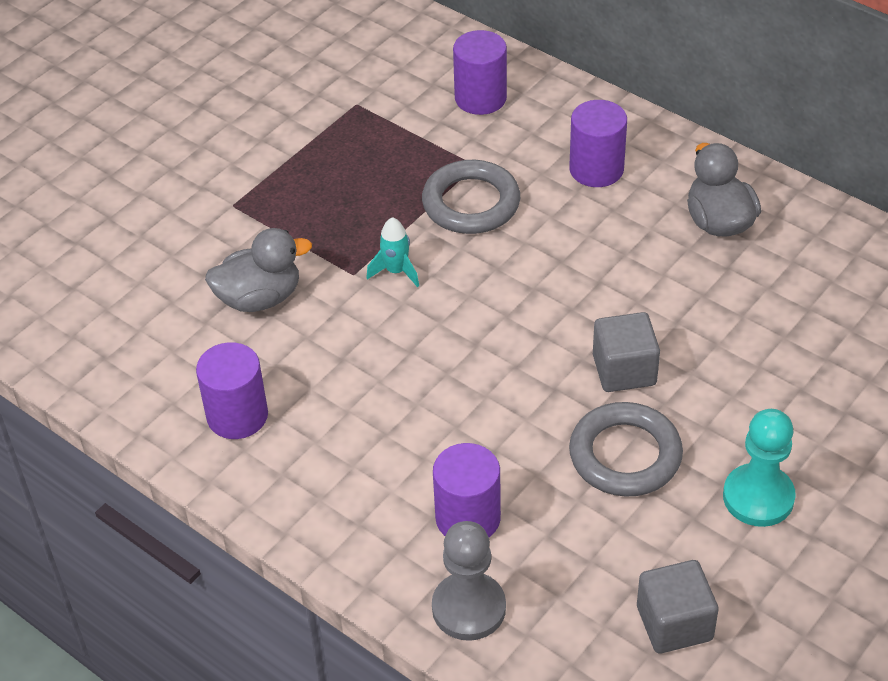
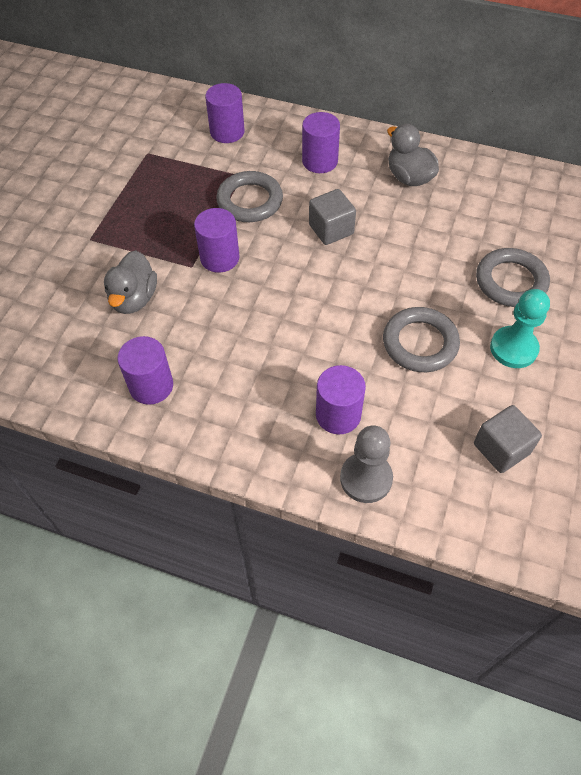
camera: 20 degrees left, 10 degrees up
(259, 298) = (134, 299): grey duck -> grey duck turned 135 degrees clockwise
(396, 271) = (219, 258): turquoise rocket -> purple cylinder
(624, 370) = (394, 287): grey cube -> grey cube (331, 229)
(800, 405) = (510, 281): none -> grey ring

